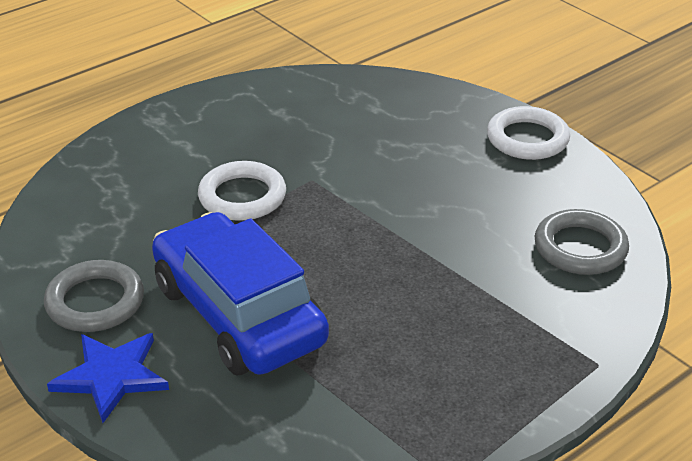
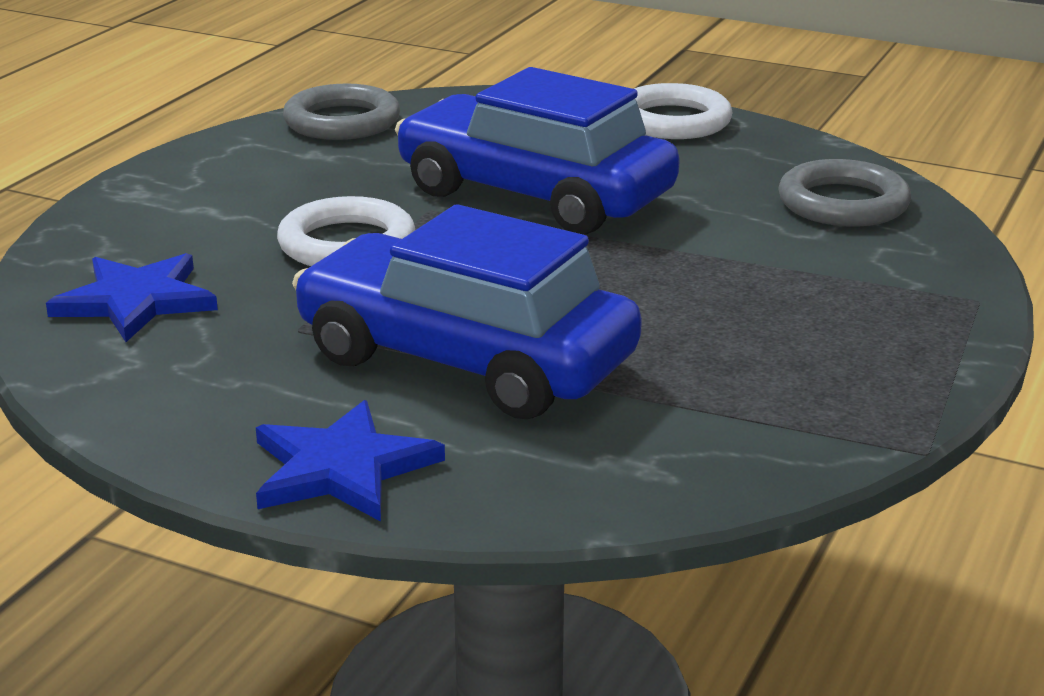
camera: 25 degrees left, 10 degrees down
(95, 302) = (233, 396): grey ring -> grey ring (342, 121)
(97, 210) = (136, 301): none -> blue star
(385, 184) = (535, 195): none -> blue car

